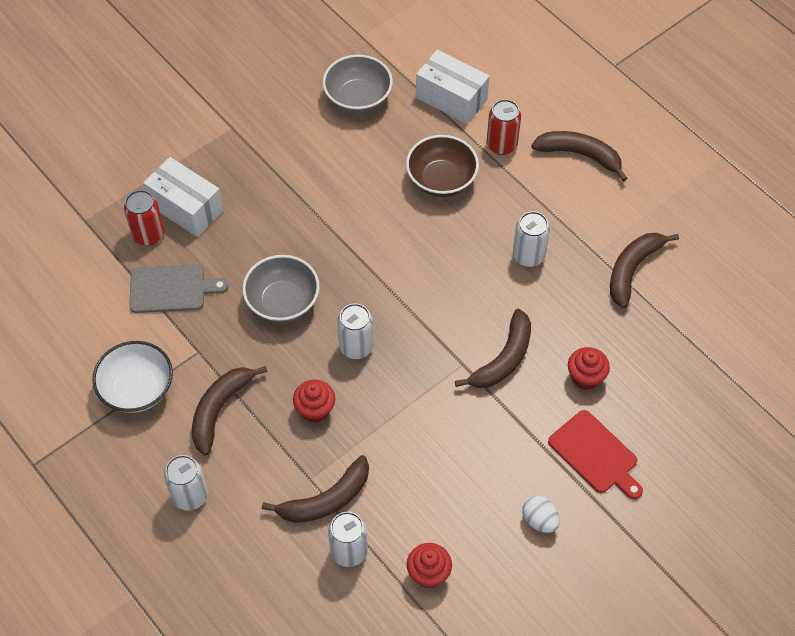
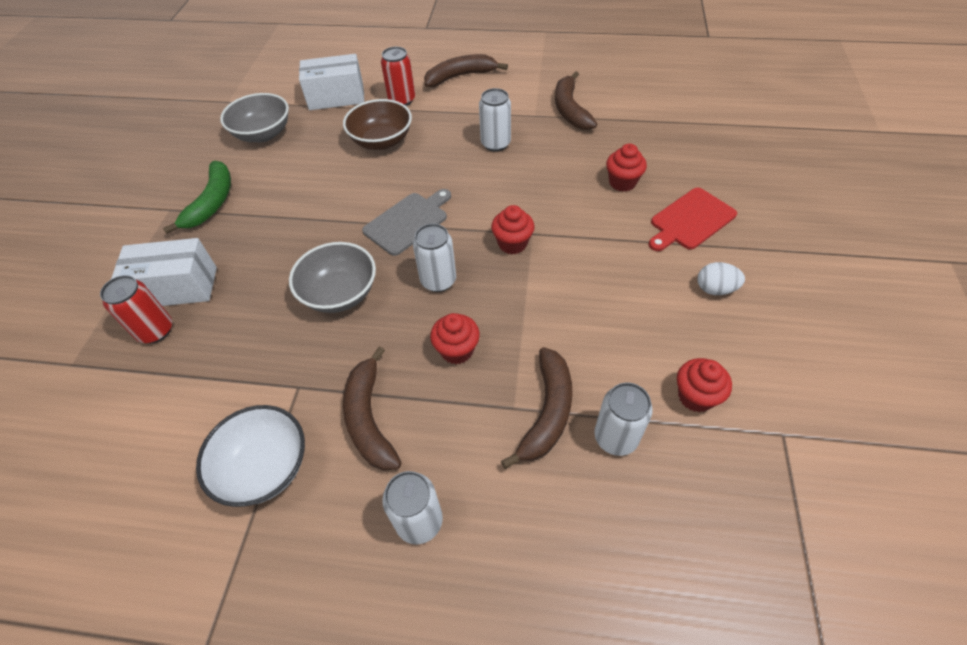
camera: 40 degrees left, 5 degrees down
(171, 289) = (220, 356): grey cutting board -> grey cutting board (408, 222)
(265, 145) = (212, 202): none -> green banana
(439, 360) = (512, 244): none -> red cupcake
(503, 359) = (556, 210): brown banana -> none
(595, 454) = (690, 220): red cutting board -> red cutting board turned 135 degrees clockwise

